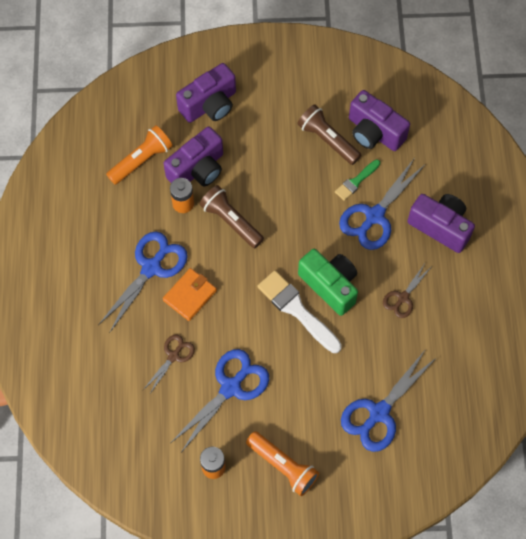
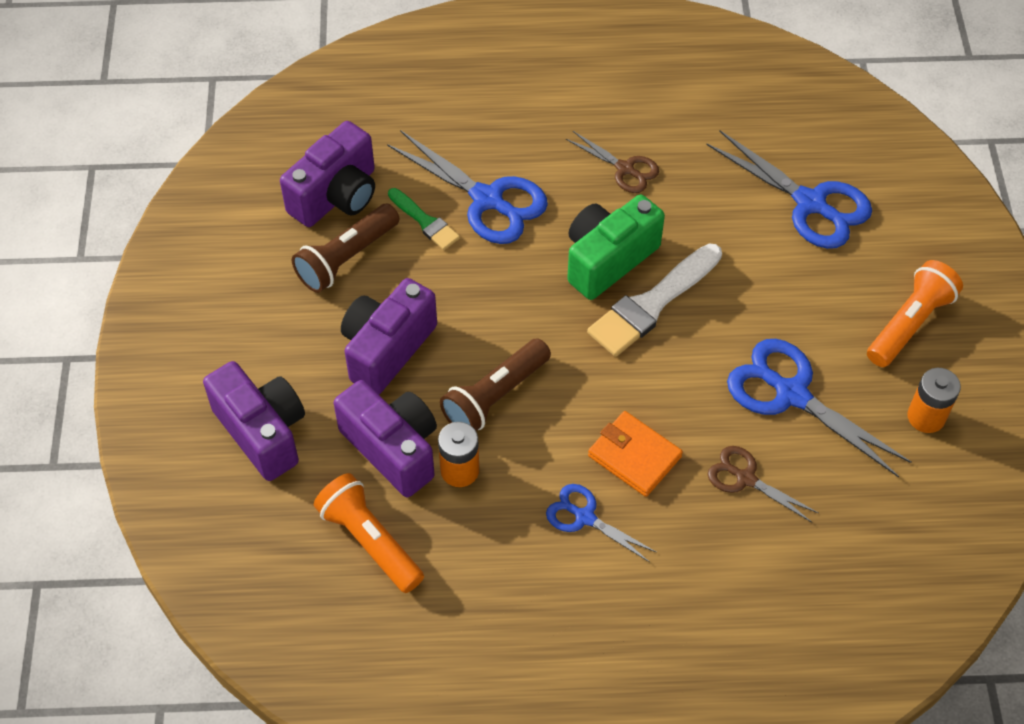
camera: 90 degrees left, 10 degrees down
(151, 268) = (584, 517): blue scissors -> blue scissors, size x0.57
(440, 227) = (506, 119): purple camera -> purple camera (387, 349)

